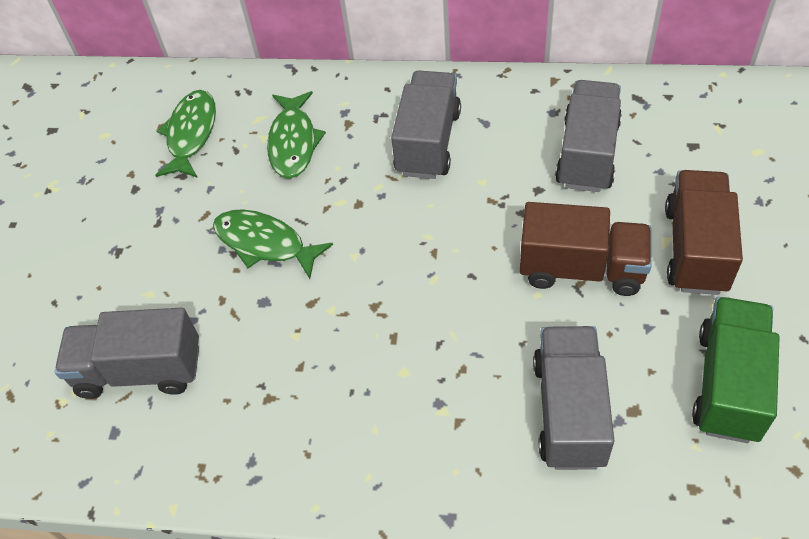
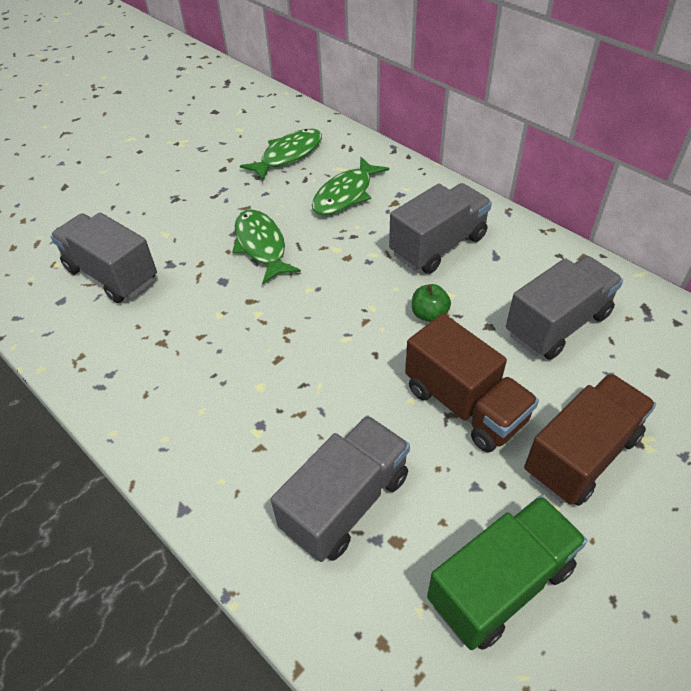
camera: 35 degrees right, 5 degrees down
(481, 211) = (429, 314): none -> green apple

